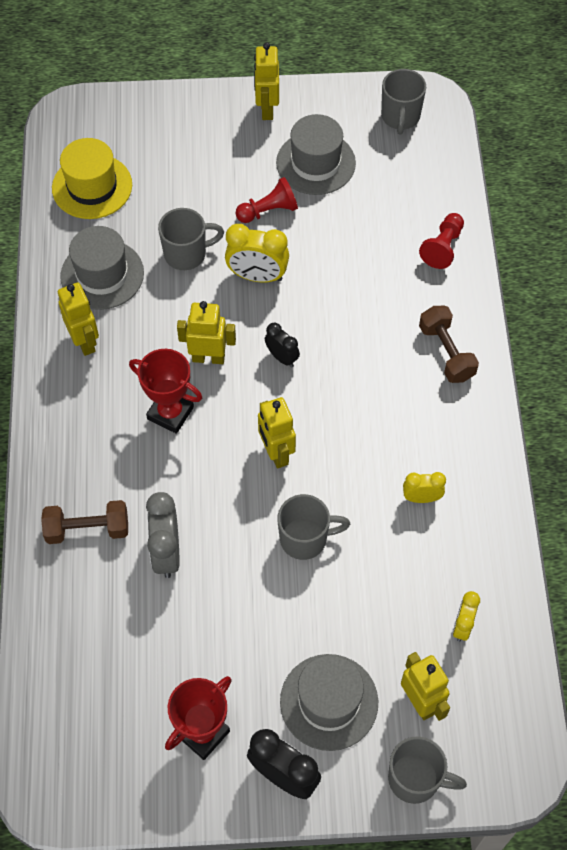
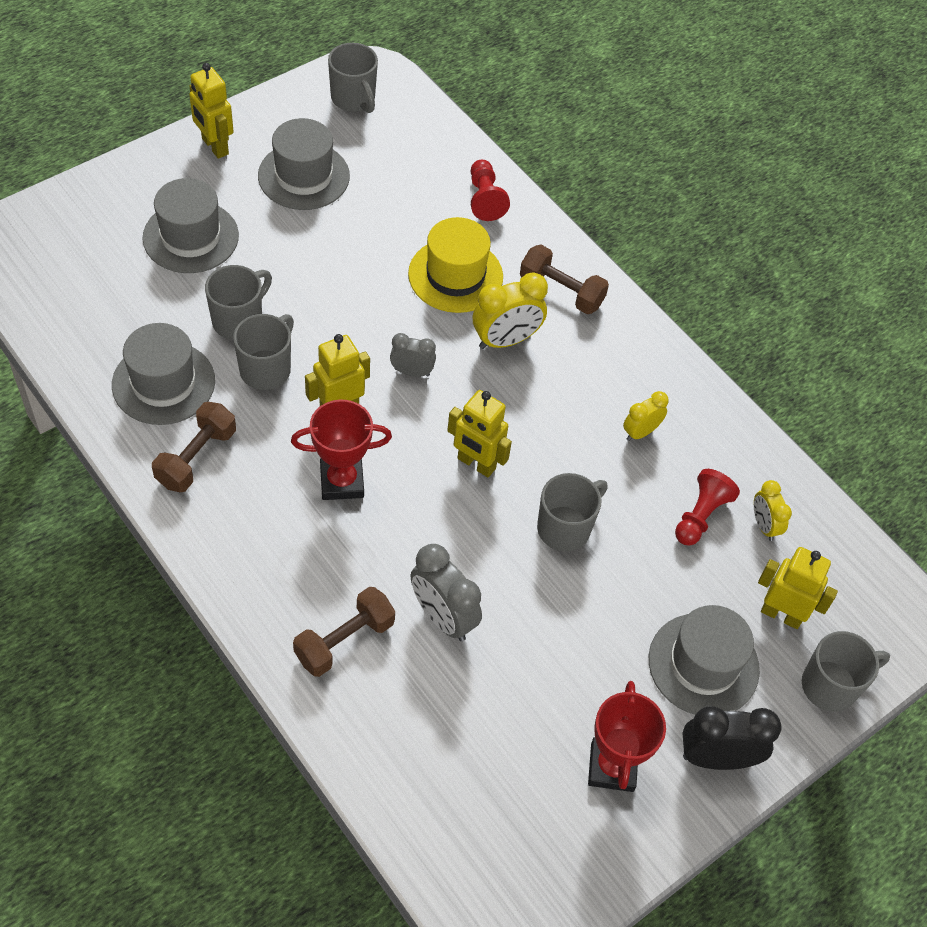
camera: 40 degrees left, 5 degrees down
(85, 341) = (196, 458): yellow robot -> brown dumbbell
(92, 186) = (84, 301): yellow hat -> yellow hat (455, 275)
(179, 301) = (266, 369): none -> grey mug
(199, 172) = (191, 237): none -> grey hat
(257, 276) = (328, 308): yellow clock -> yellow clock (506, 340)
(268, 211) = (291, 241): red pawn -> red pawn (701, 516)
(282, 357) = (412, 372): black clock -> grey clock

